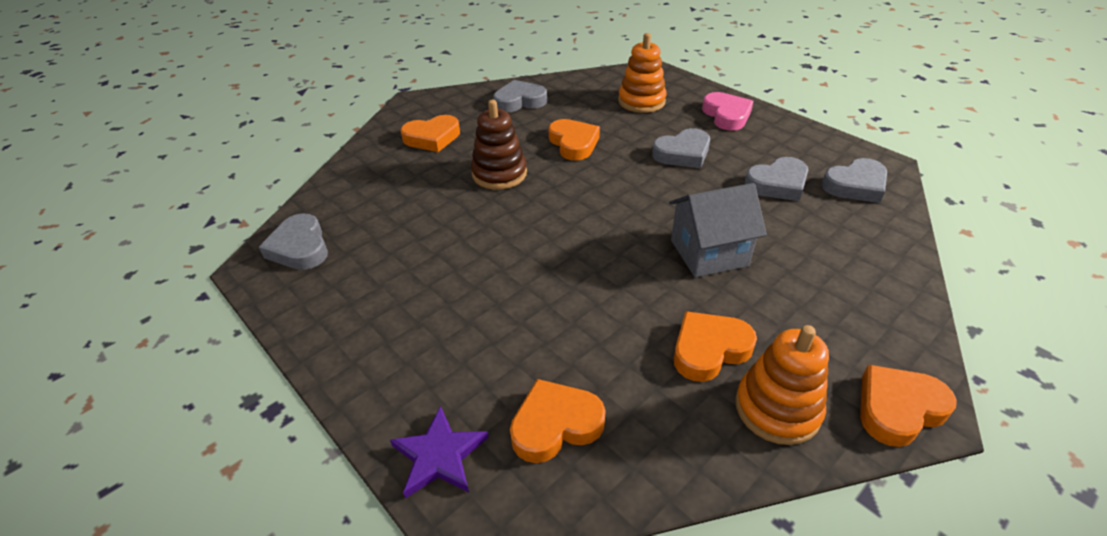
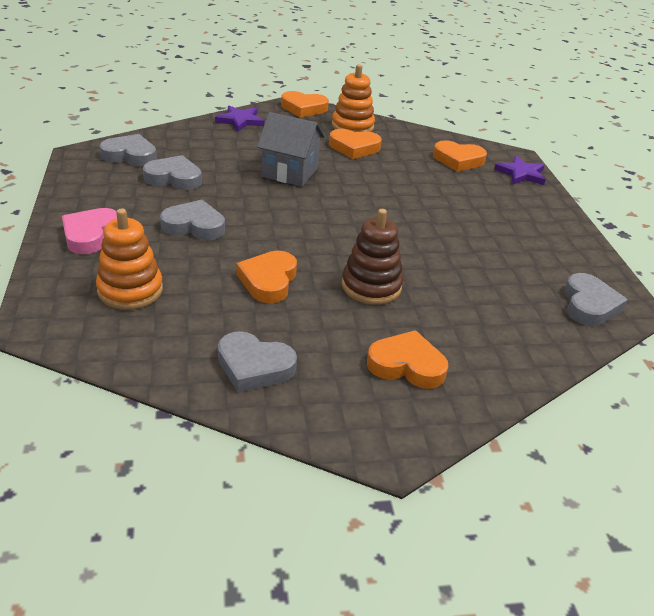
camera: 150 degrees left, 5 degrees down
(894, 308) = (240, 121): none -> purple star

